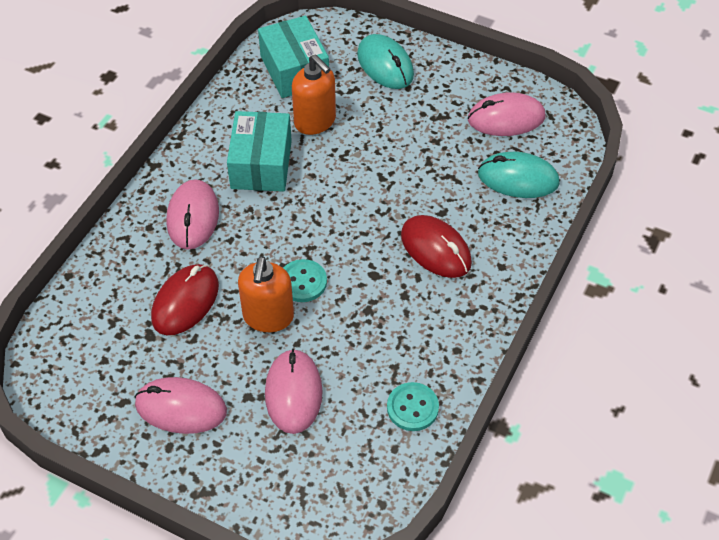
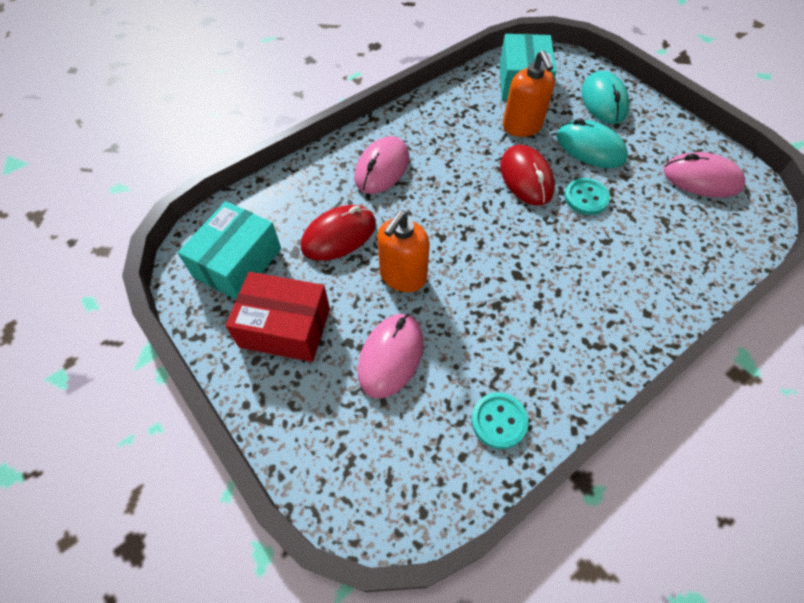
camera: 25 degrees right, 5 degrees up
(181, 408) = (285, 328): pink mouse -> red box
(261, 164) = (459, 145): turquoise box -> turquoise box (237, 263)
(302, 282) = (448, 256): turquoise button -> turquoise button (586, 198)
(436, 249) = (586, 272): red mouse -> red mouse (526, 178)
(518, 178) = (694, 236): turquoise mouse -> turquoise mouse (590, 148)

